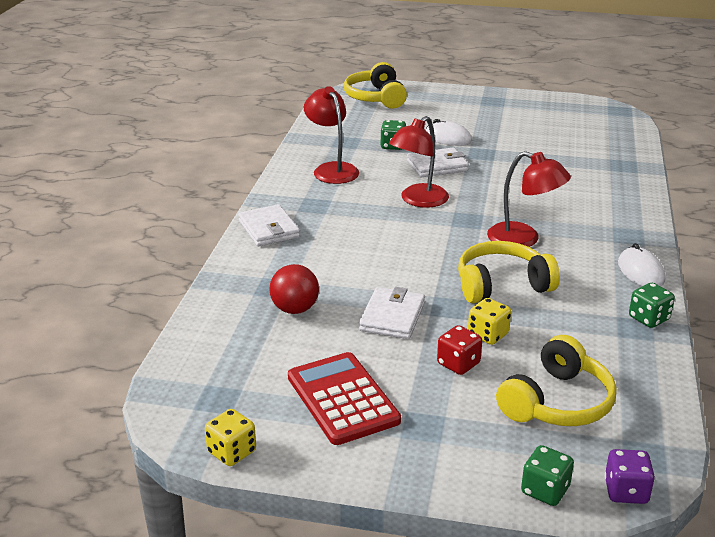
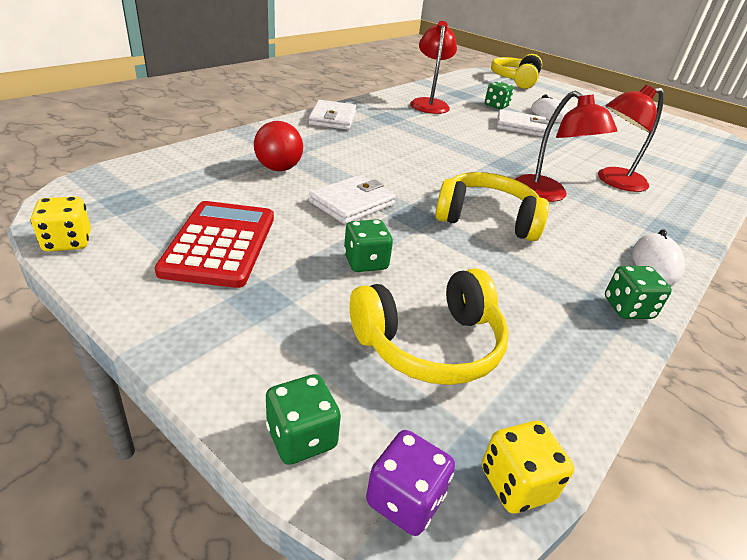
camera: 25 degrees right, 5 degrees up
(418, 200) = (477, 140): red lamp -> red lamp (613, 181)
(458, 364) = (365, 262): red dice -> green dice
(488, 335) = (425, 251): yellow dice -> yellow dice (516, 483)

